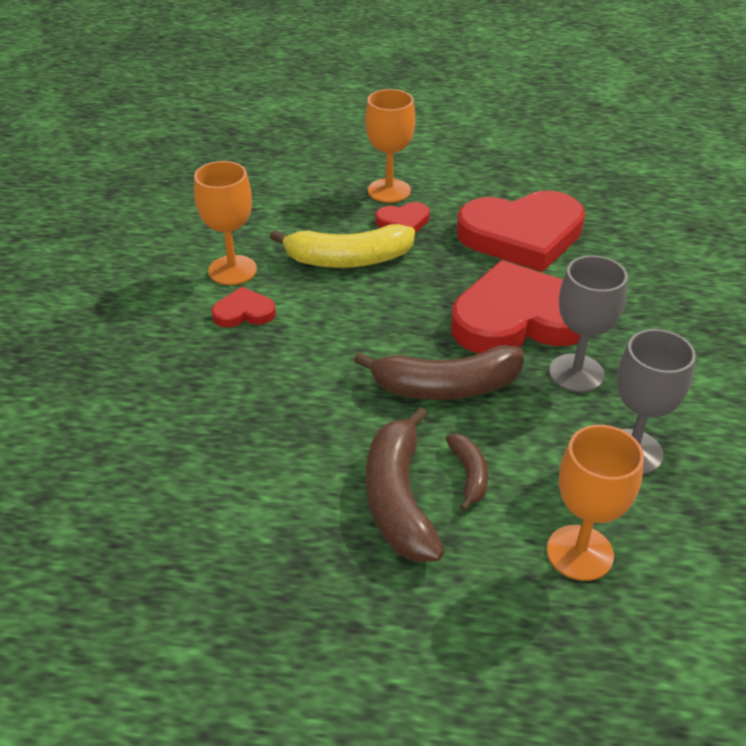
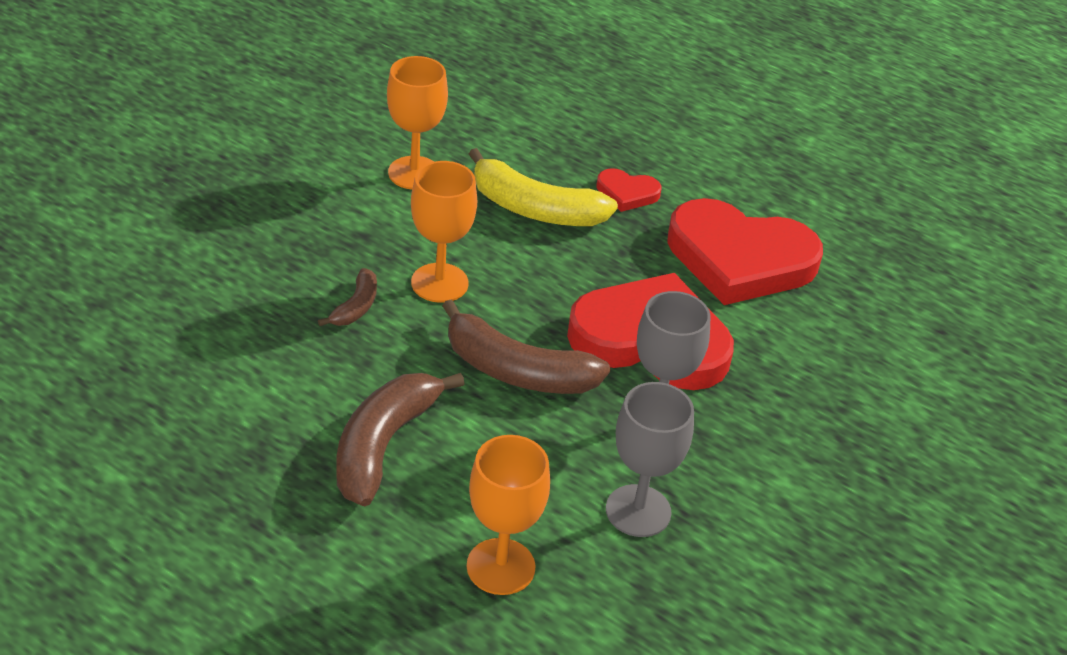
camera: 25 degrees right, 0 degrees up
(244, 312) = (391, 218): red heart -> none
(389, 191) = (642, 154): orange goblet -> orange goblet (439, 283)
(469, 474) = (464, 455): brown banana -> brown banana (356, 306)

